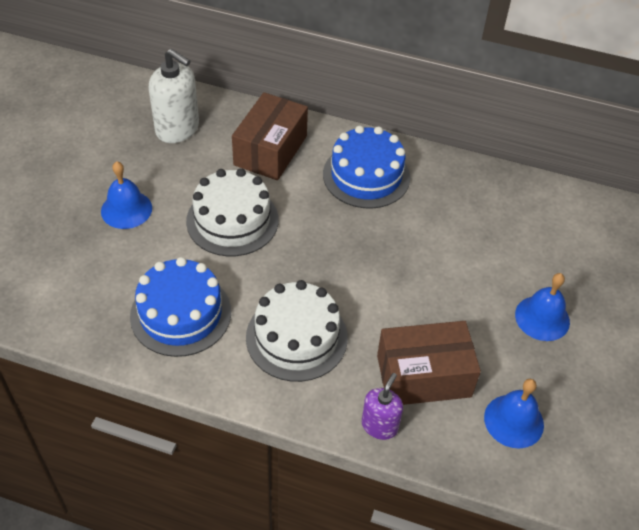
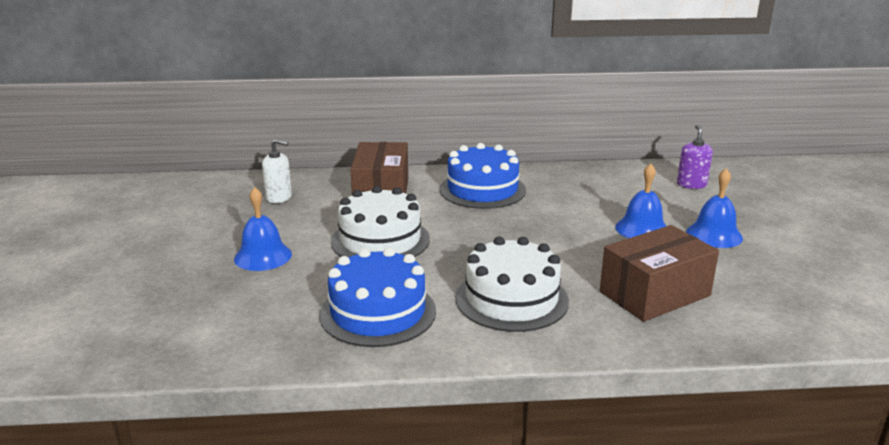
camera: 20 degrees left, 25 degrees down
(177, 129) = (279, 197): white soap dispenser -> white soap dispenser, size x0.60
(379, 426) = (649, 337): purple soap dispenser -> purple soap dispenser (691, 184)
(514, 421) = (762, 301): blue bell -> blue bell (642, 229)

